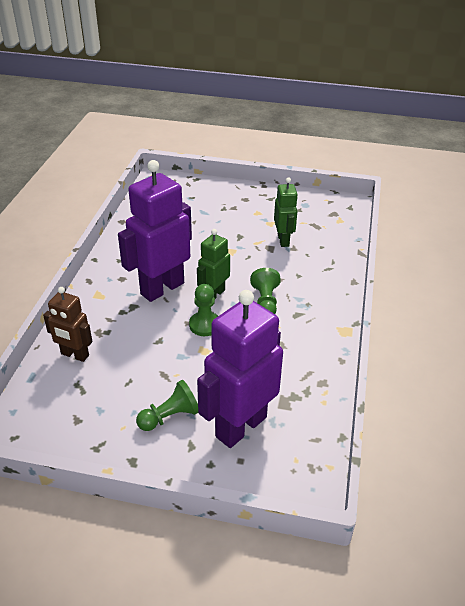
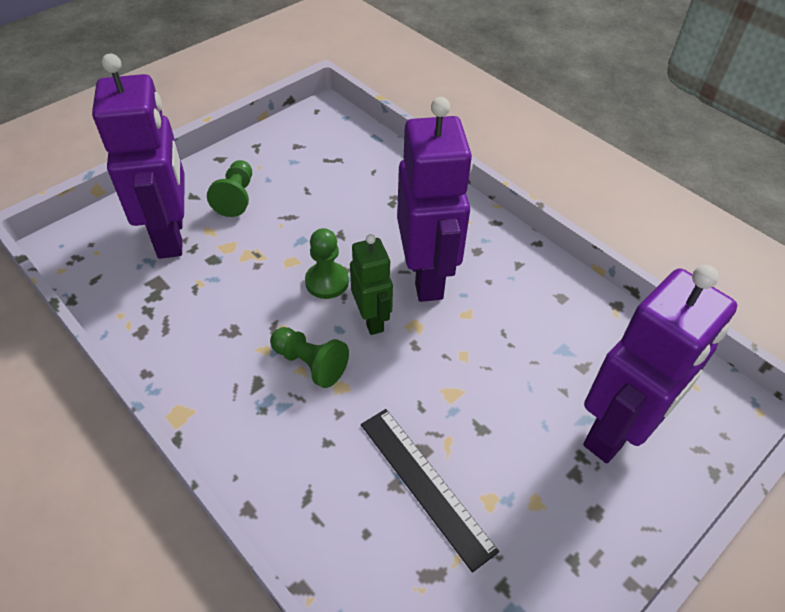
camera: 125 degrees right, 10 degrees up
(74, 355) = (378, 170): brown robot -> none
(201, 203) = (616, 432): none -> purple robot
(283, 240) = (425, 484): green robot -> black ruler

